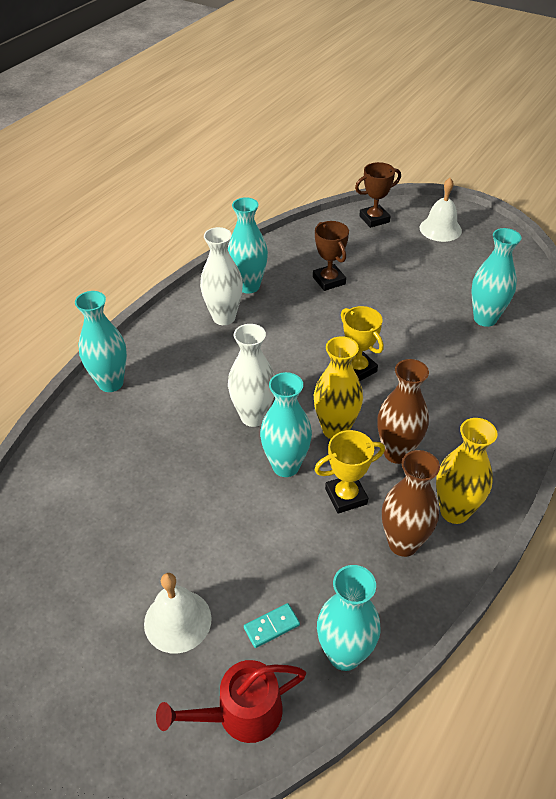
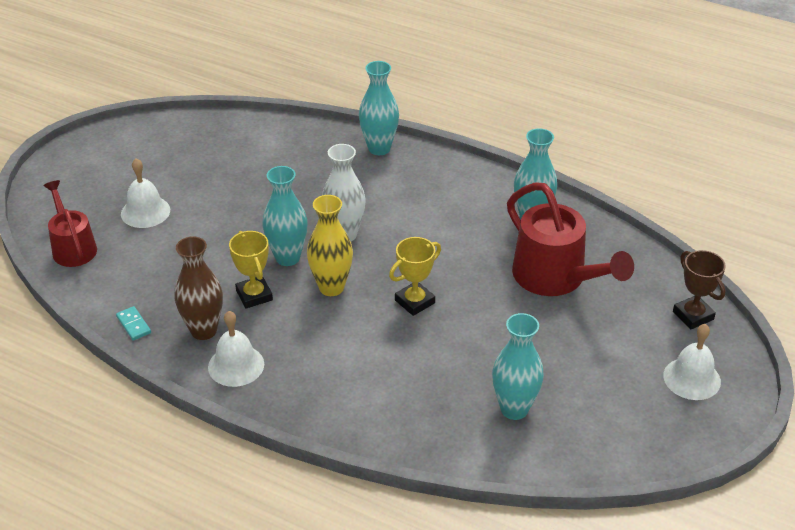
camera: 85 degrees right, 5 degrees down
(224, 317) = (478, 206): white vase -> none
(271, 626) = (135, 258): turquoise domino -> turquoise domino (134, 325)
(329, 280) = (556, 278): brown trophy -> red watering can
(344, 654) = (108, 296): turquoise vase -> none
(397, 453) = (304, 329): brown vase -> none
(454, 511) = (236, 365): yellow vase -> white bell

